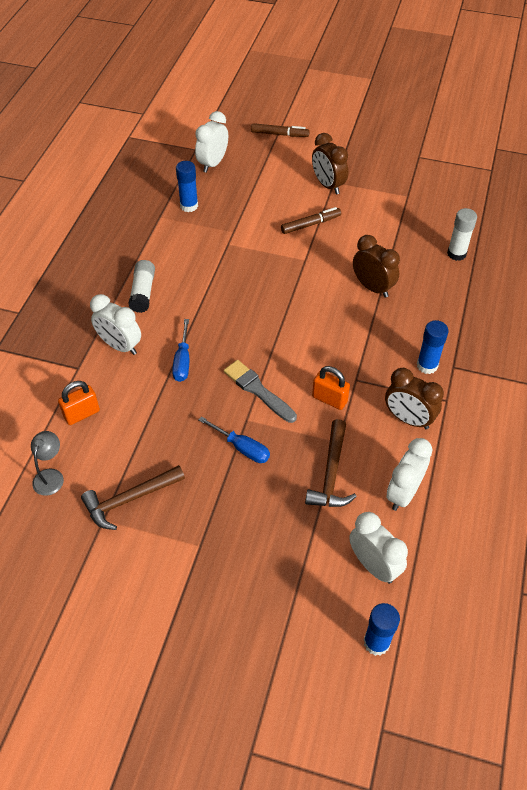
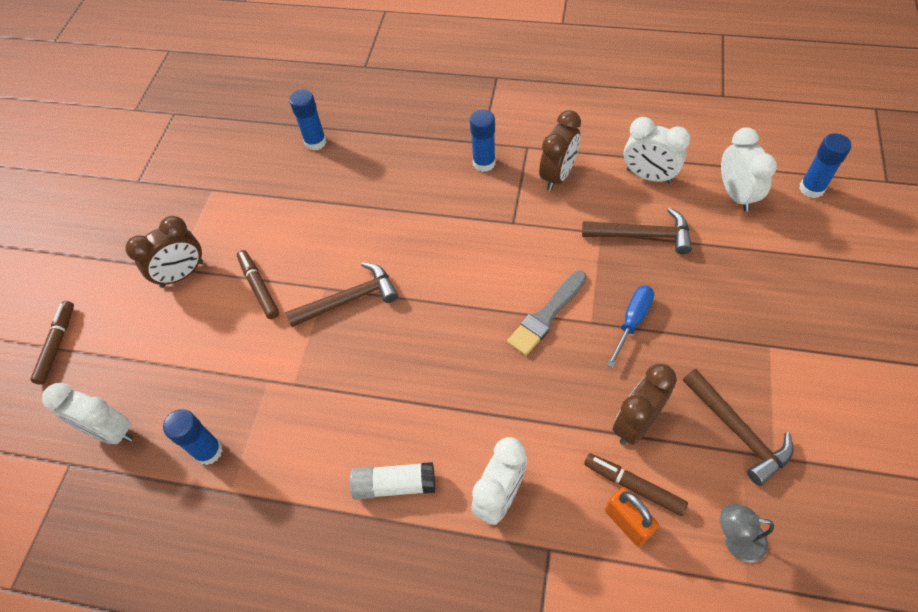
camera: 90 degrees left, 5 degrees up
(106, 422) = (633, 486): none -> brown marker
(182, 361) = (514, 407): blue screwdriver -> none
(292, 272) = (348, 299): none -> brown hammer
(329, 399) = (546, 244): orange padlock -> none
(372, 287) = (372, 215): brown clock -> brown clock (636, 423)
(373, 565) = (736, 195): white clock -> white clock turned 120 degrees clockwise
(456, 254) = (315, 142): white glue stick -> blue glue stick

